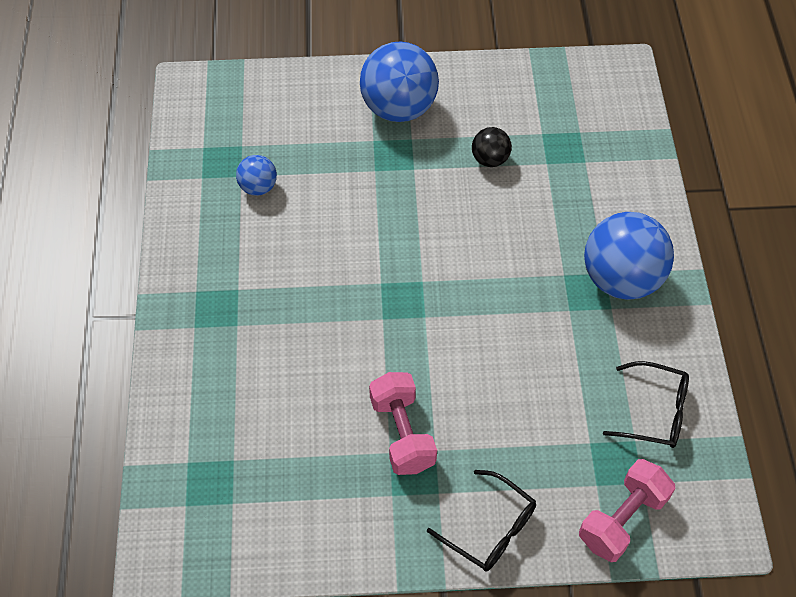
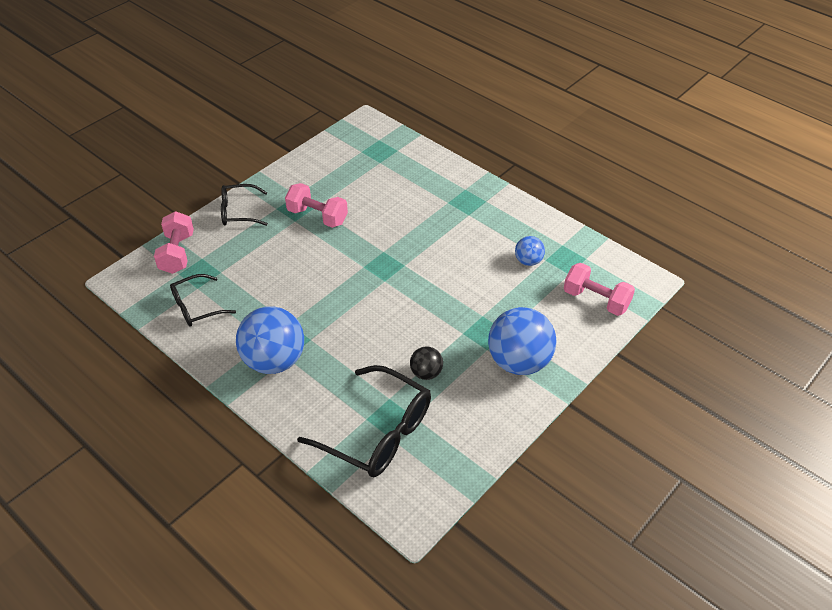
camera: 135 degrees right, 10 degrees down
(257, 105) = (596, 300): none -> pink dumbbell
(586, 143) = (378, 433): none -> black glasses

